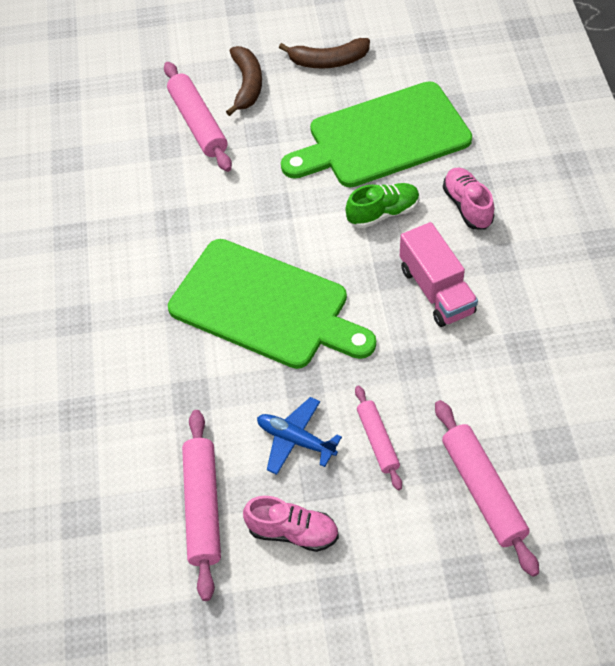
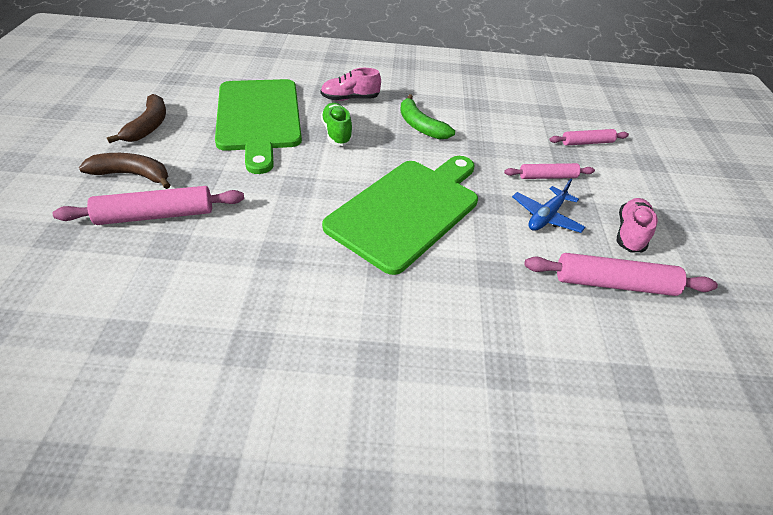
camera: 85 degrees left, 10 degrees down
(436, 290) = (420, 126): pink truck -> green banana
(483, 491) = (587, 143): pink rolling pin -> pink rolling pin, size x0.61

